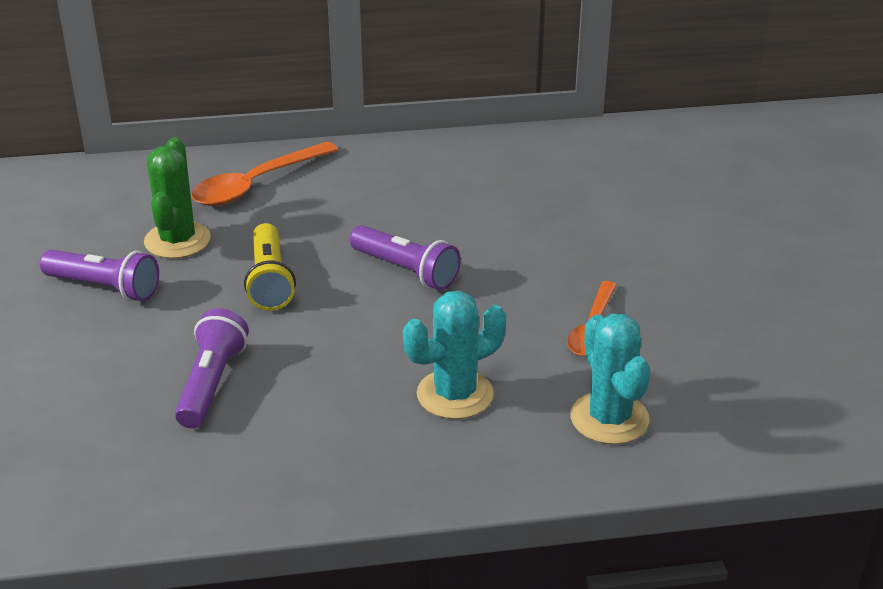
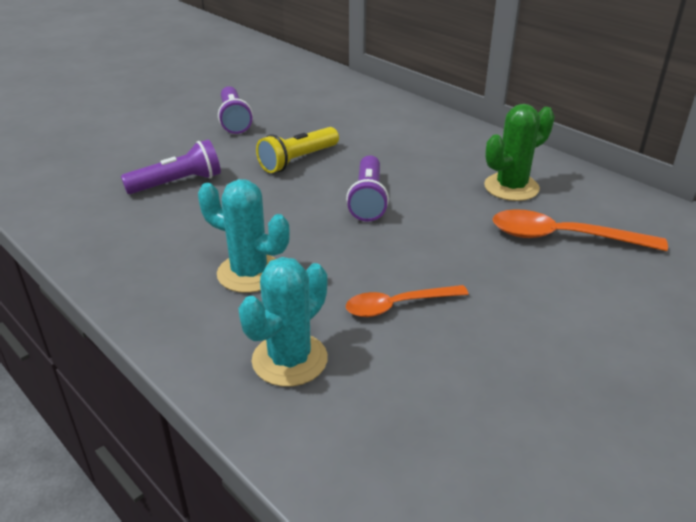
camera: 55 degrees right, 0 degrees up
(177, 240) = (302, 120): green cactus -> green cactus (511, 187)
(255, 184) = (389, 118): orange spoon -> orange spoon (562, 237)

